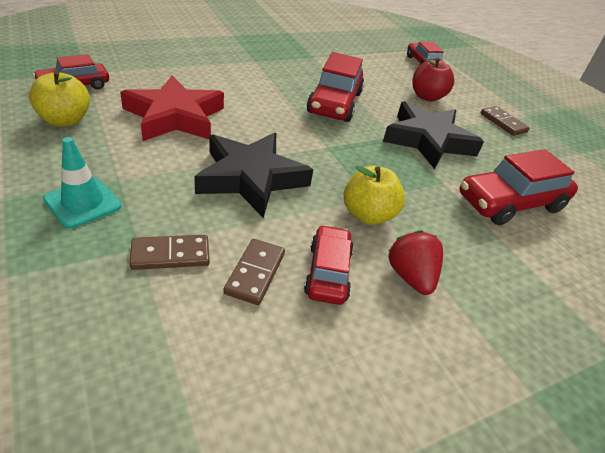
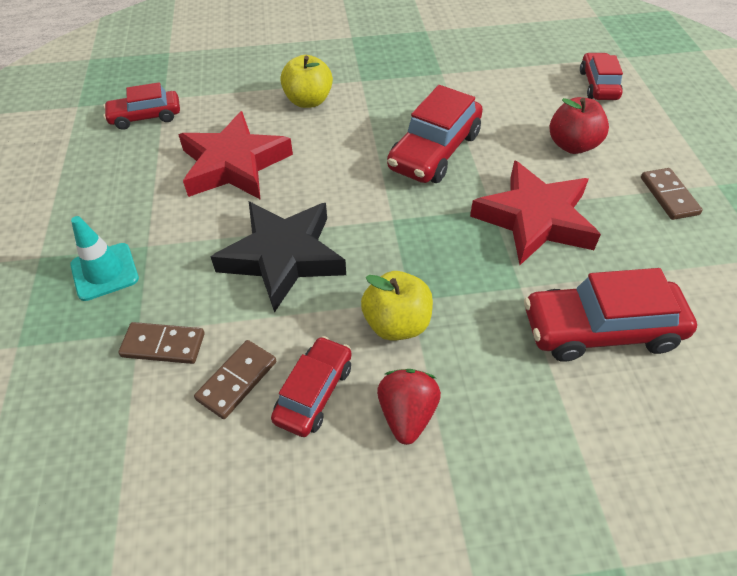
camera: 25 degrees right, 10 degrees up
(65, 120) = (122, 164): yellow apple -> yellow apple (308, 101)
(428, 140) = (535, 219): black star -> red star

